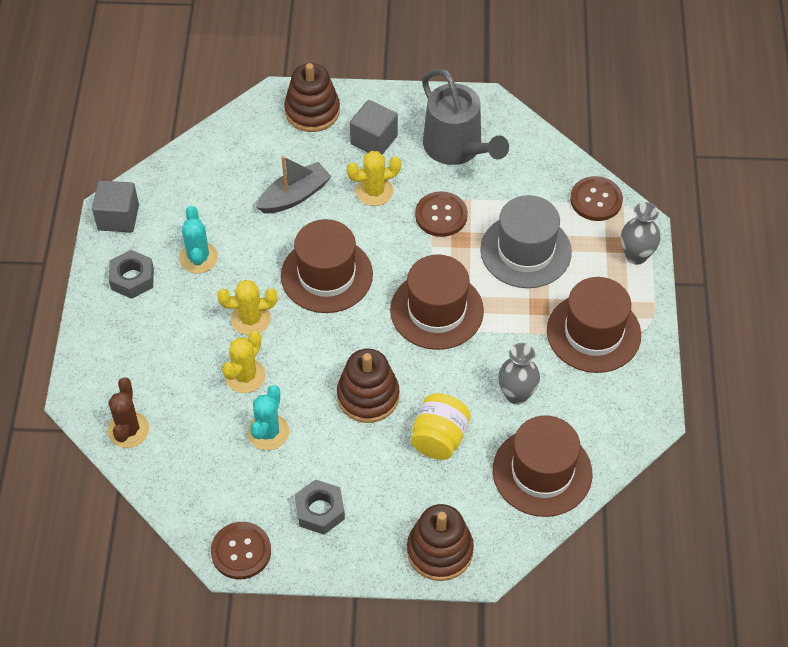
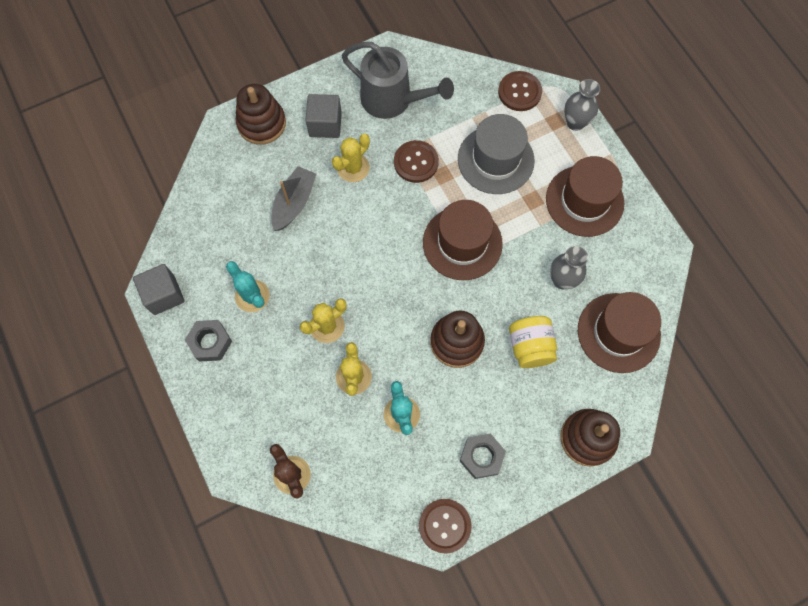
camera: 30 degrees left, 15 degrees up
(326, 275) = (361, 257): brown hat -> none

